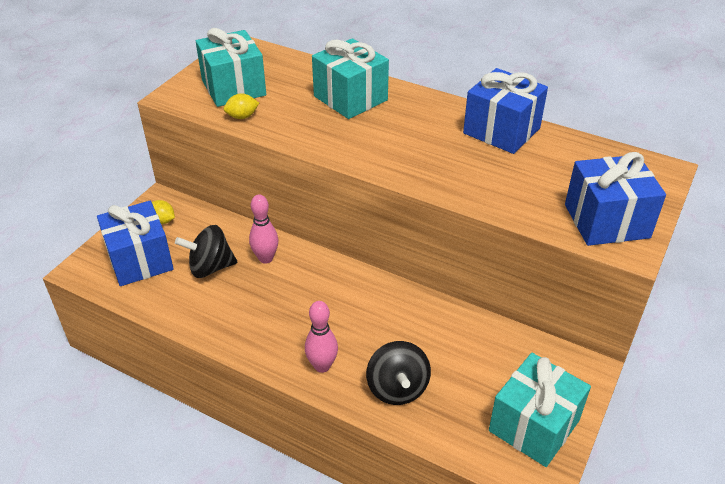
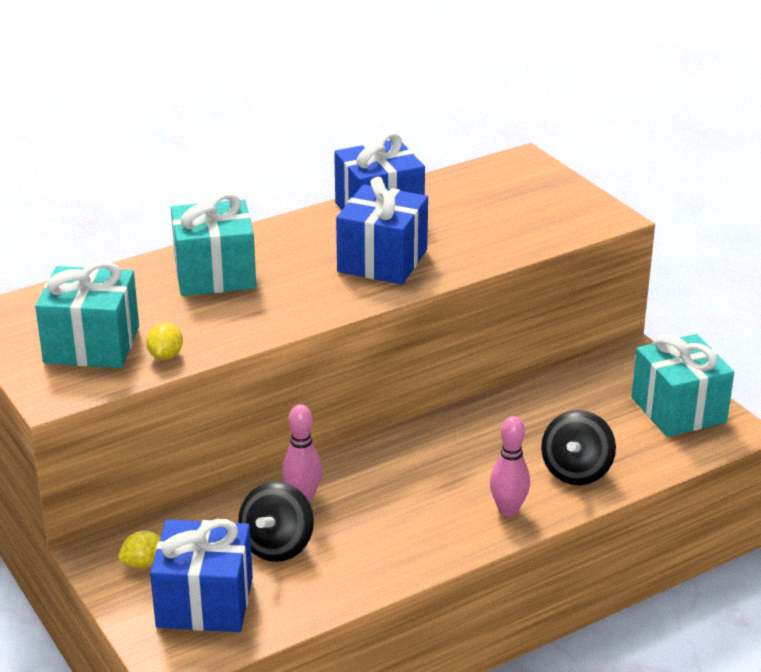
camera: 60 degrees left, 10 degrees down
(397, 388) = (576, 471): black spinning top -> black spinning top turned 90 degrees clockwise
(606, 221) = (566, 213): blue gift -> blue gift (382, 261)

